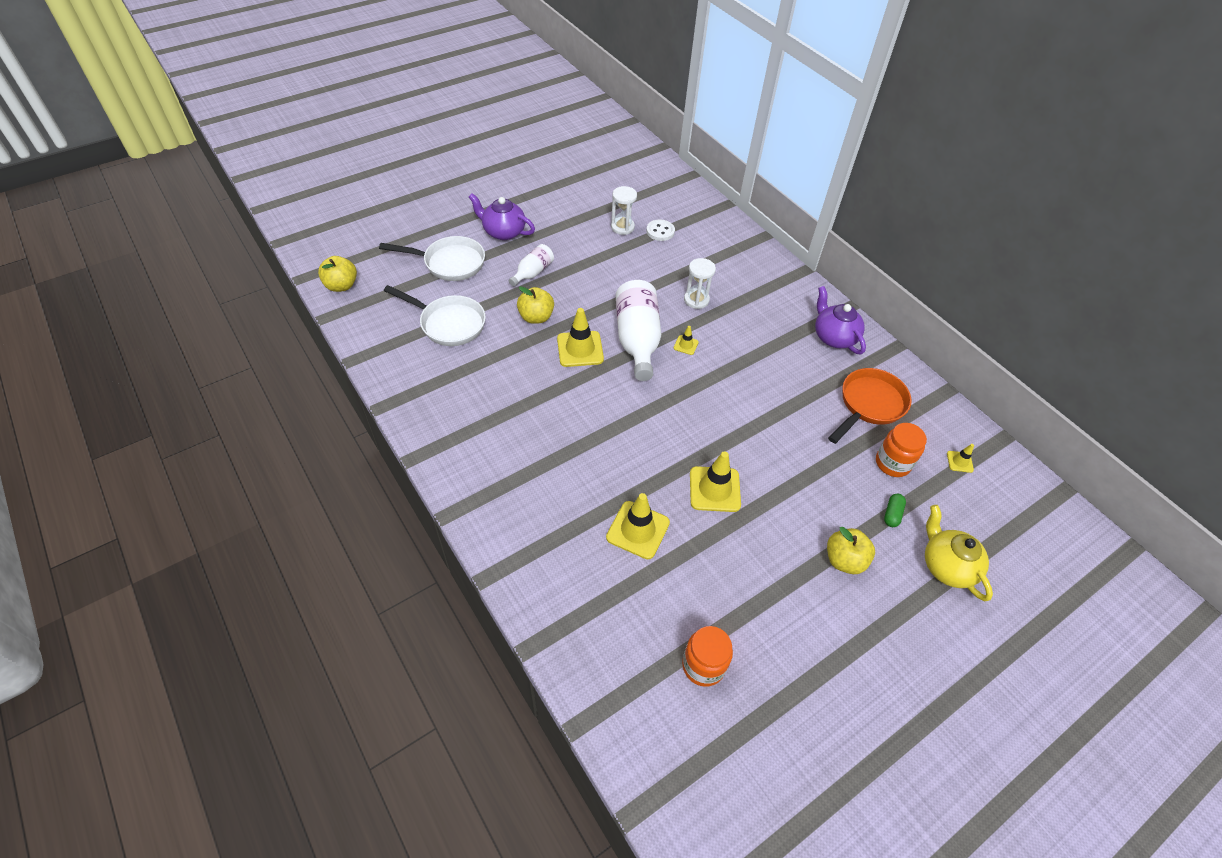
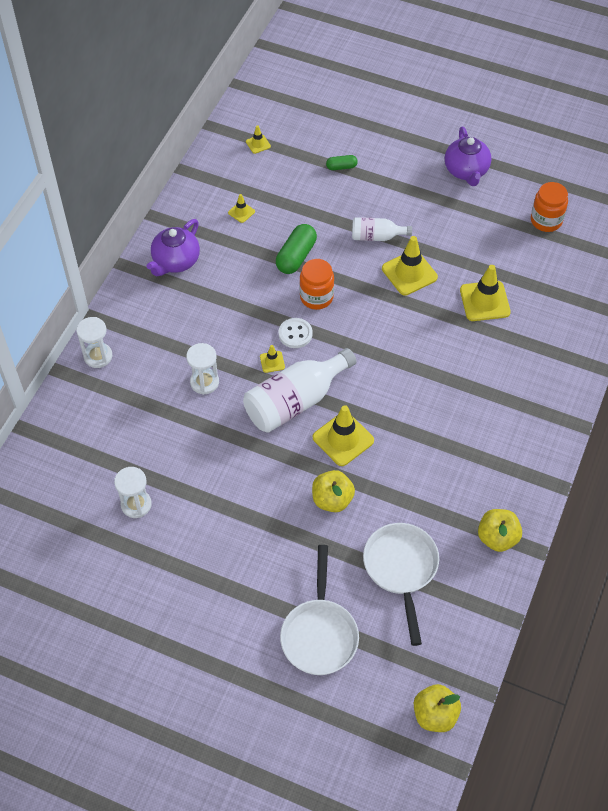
camera: 120 degrees left, 5 degrees up
(449, 263) = (319, 634): white pan -> white pan turned 150 degrees counterclockwise
(503, 232) = (230, 617): purple teapot -> purple teapot (466, 171)
(532, 272) = (273, 544): white bottle -> white bottle (376, 236)
(660, 231) = (118, 465): white button -> white button (295, 334)
(763, 258) = (98, 356): none -> white hourglass
(790, 416) = (296, 256): none -> green capsule
(844, 560) = (404, 180): yellow apple -> yellow apple (497, 538)
(869, 405) = (241, 212): orange pan -> yellow traffic cone
(892, 463) = (292, 180): orange jar -> orange jar (316, 297)
(946, 566) = (361, 128): yellow teapot -> none

